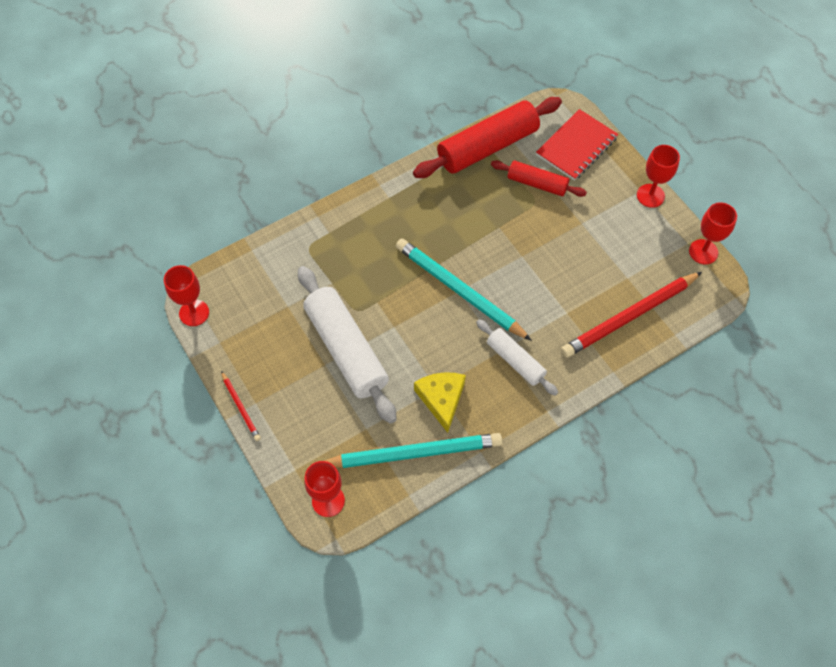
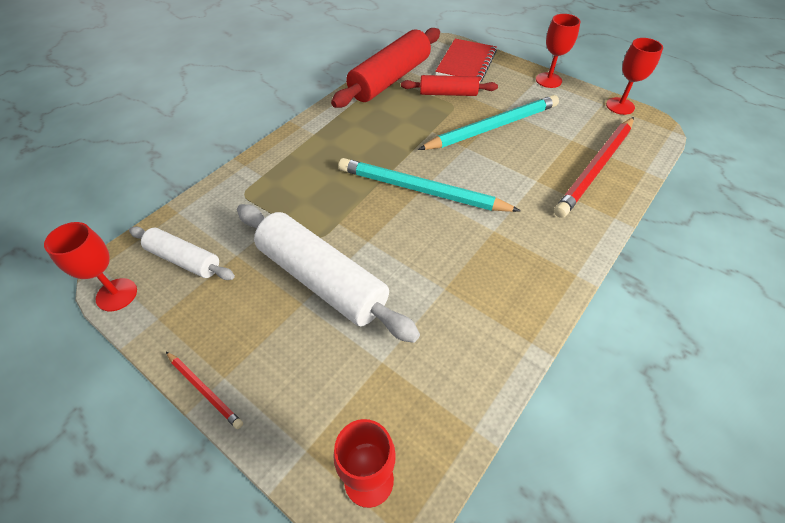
camera: 20 degrees left, 10 degrees down
(413, 453) = (454, 372): turquoise pencil -> turquoise pencil (492, 127)
(441, 399) = (456, 299): yellow cheese -> none
(515, 361) = (514, 236): white rolling pin -> white rolling pin (184, 260)

